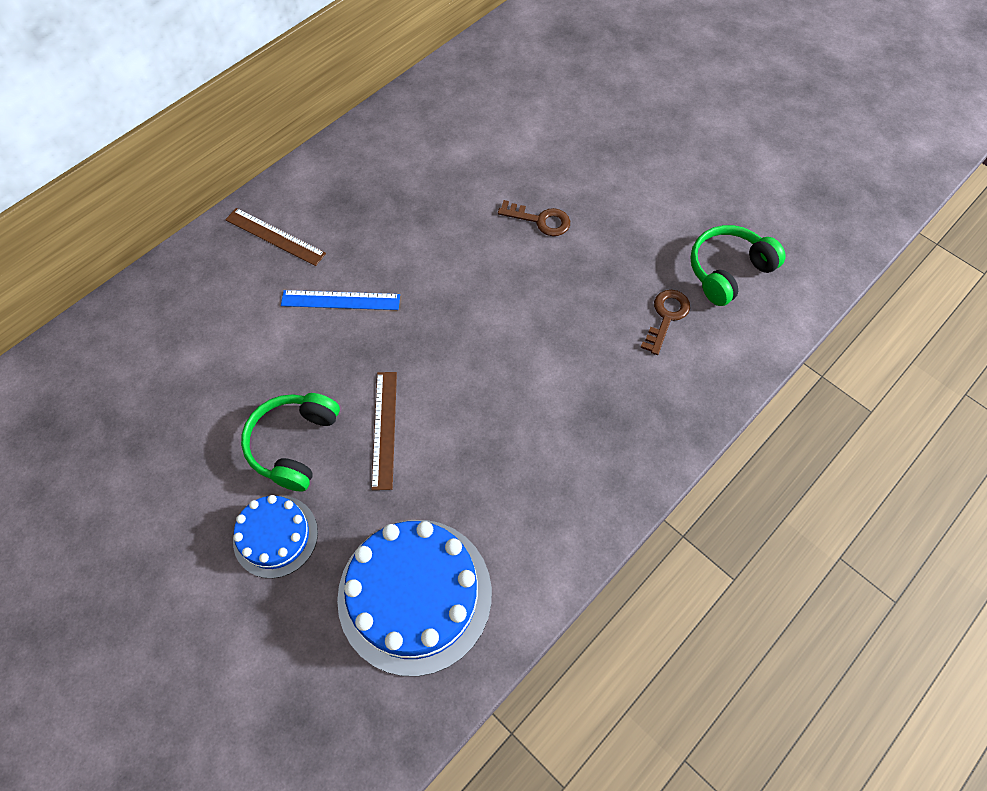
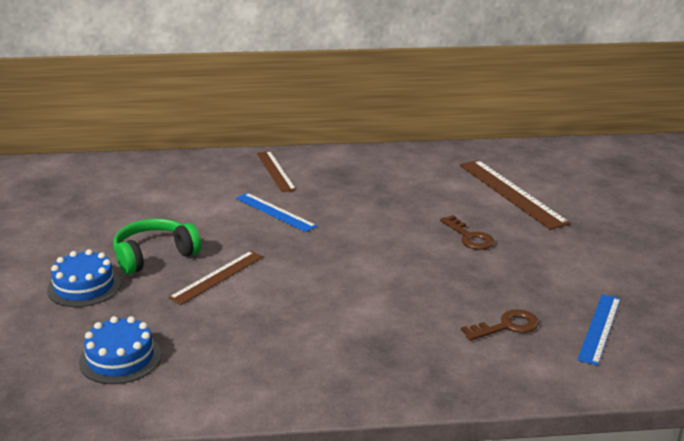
camera: 40 degrees right, 35 degrees down
(415, 595) = (120, 358): blue cake -> blue cake, size x0.56
(518, 133) = (511, 193): none -> brown ruler
(727, 271) = (599, 328): green headphones -> blue ruler

